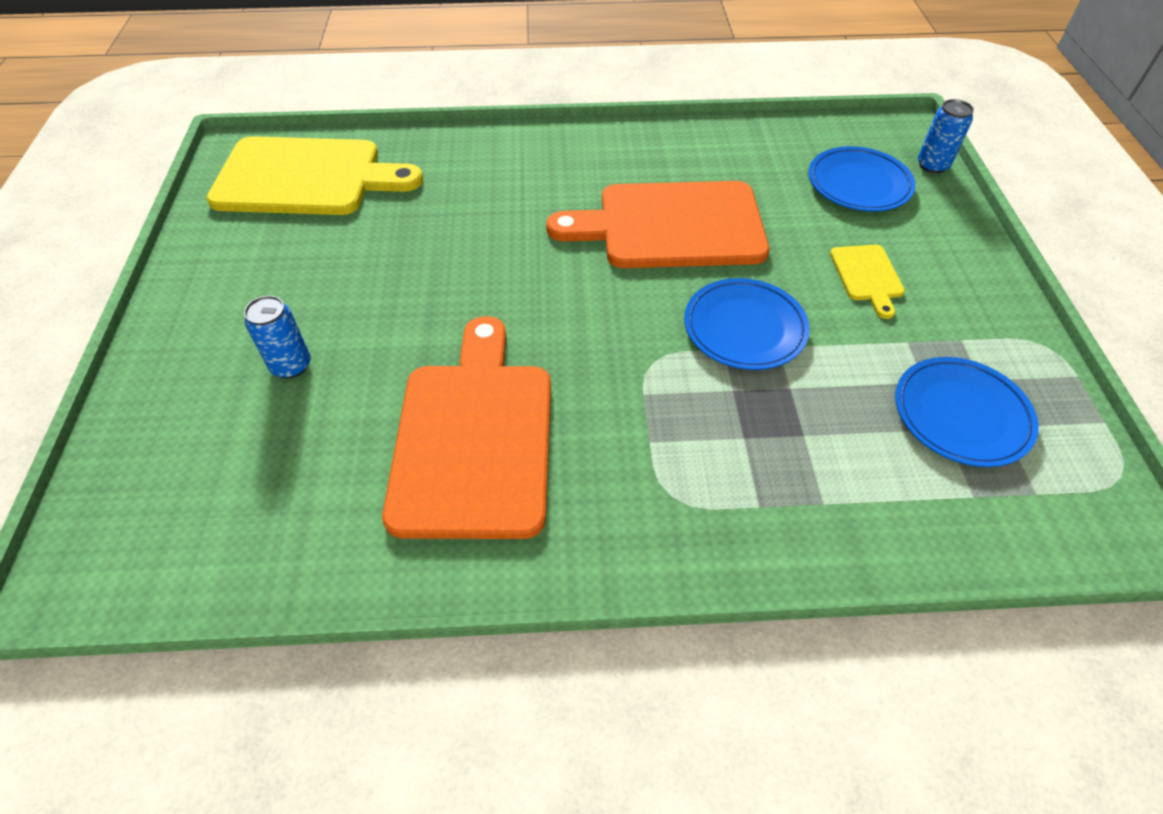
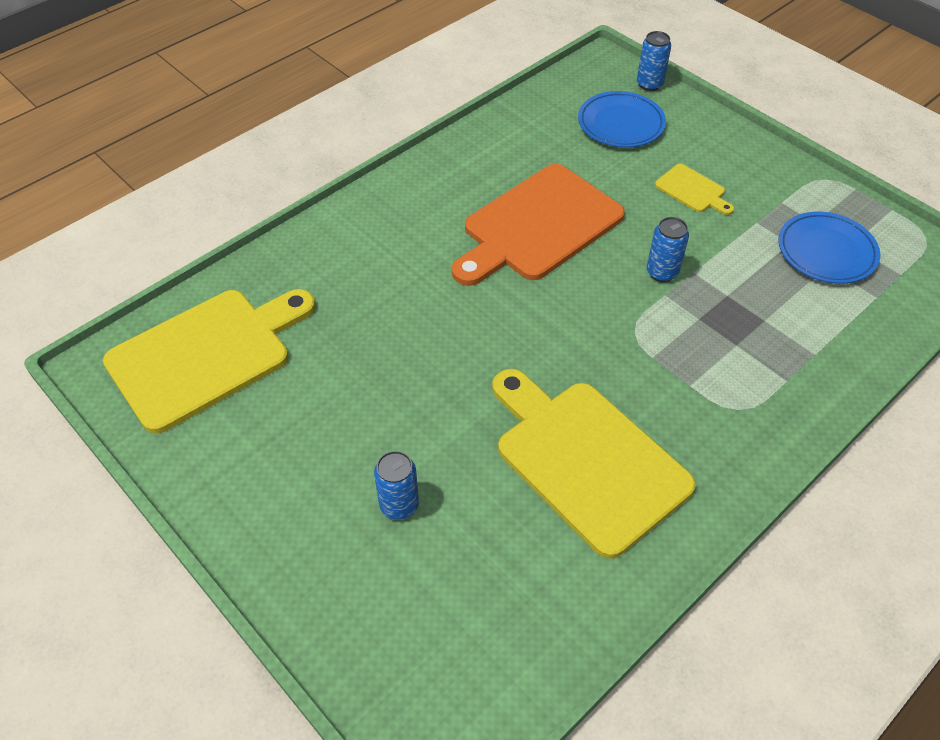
camera: 40 degrees left, 0 degrees up
(473, 437) = (586, 460): orange cutting board -> yellow cutting board
(744, 328) = (662, 272): blue plate -> blue can

